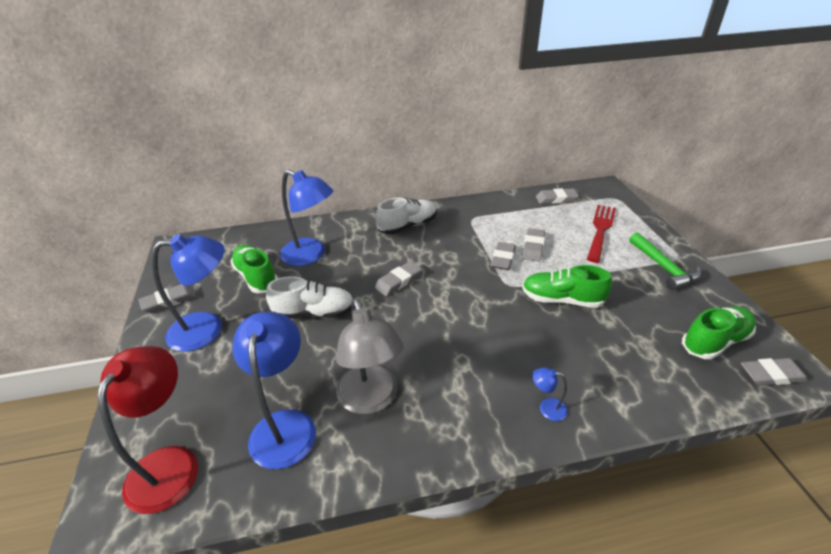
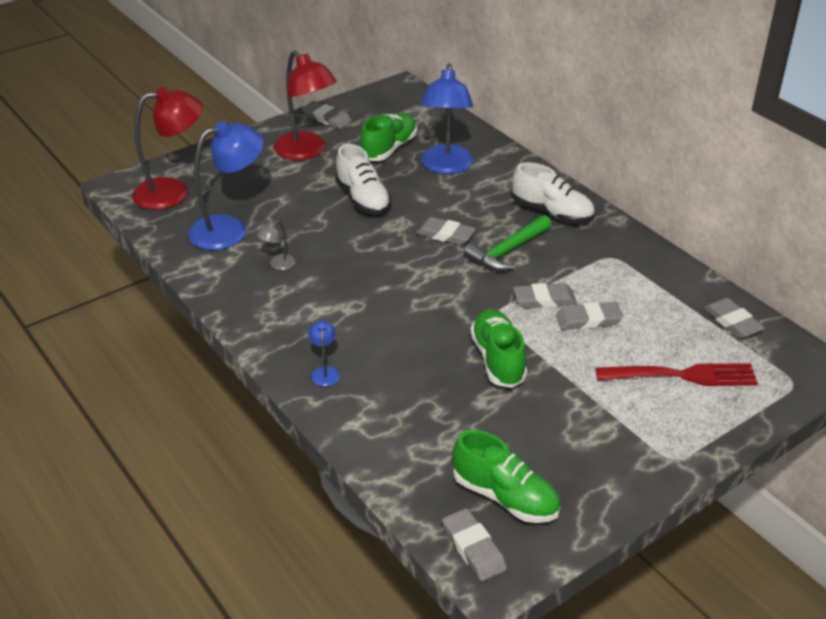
camera: 65 degrees right, 0 degrees up
(207, 329) = (306, 151): blue lamp -> red lamp
(371, 400) = (278, 265): grey lamp -> grey lamp, size x0.43
(663, 267) = (635, 445): green hammer -> green hammer (507, 251)

